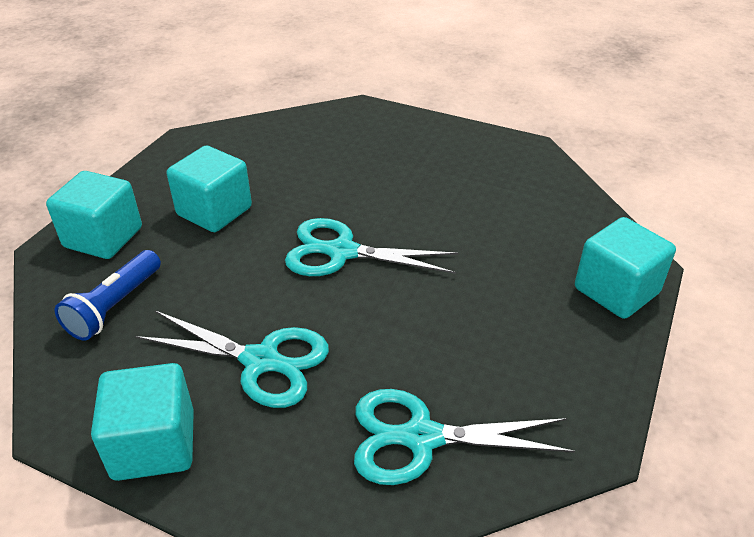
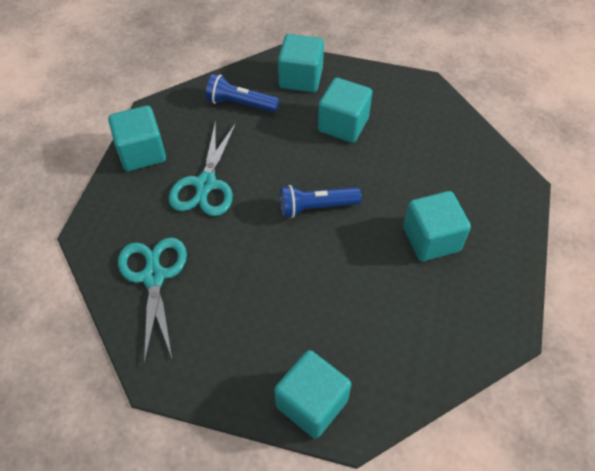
camera: 80 degrees right, 15 degrees up
(342, 252) = (316, 207): turquoise scissors -> blue flashlight
(413, 174) = (431, 239): none -> turquoise cube

